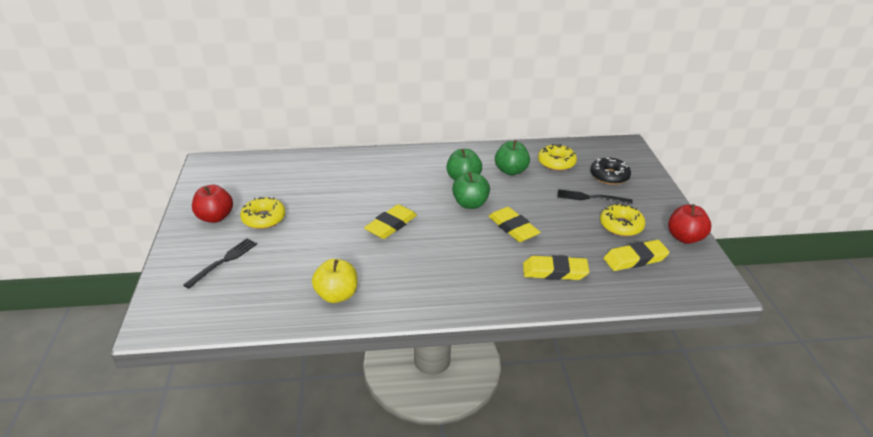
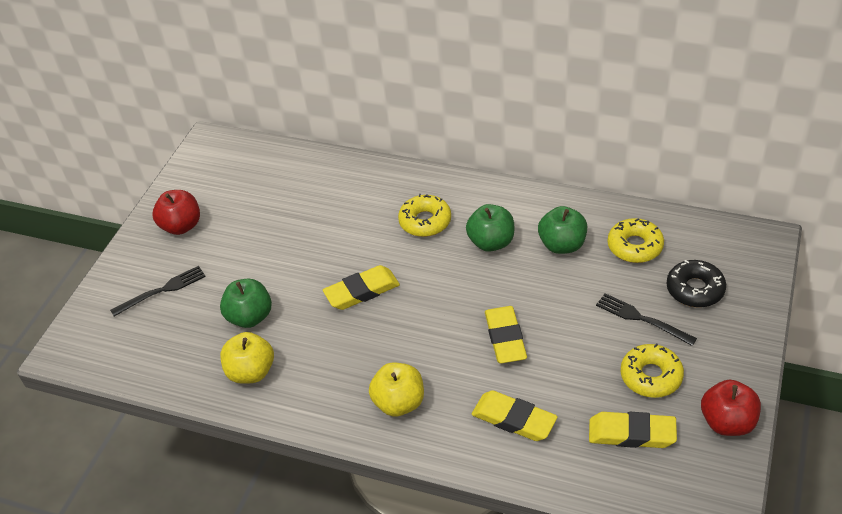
camera: 30 degrees right, 10 degrees up
(264, 218) = (229, 242): yellow donut -> yellow donut (425, 221)
(467, 284) = (399, 403): none -> yellow apple
(470, 204) = (475, 285): green apple -> green apple (250, 317)

